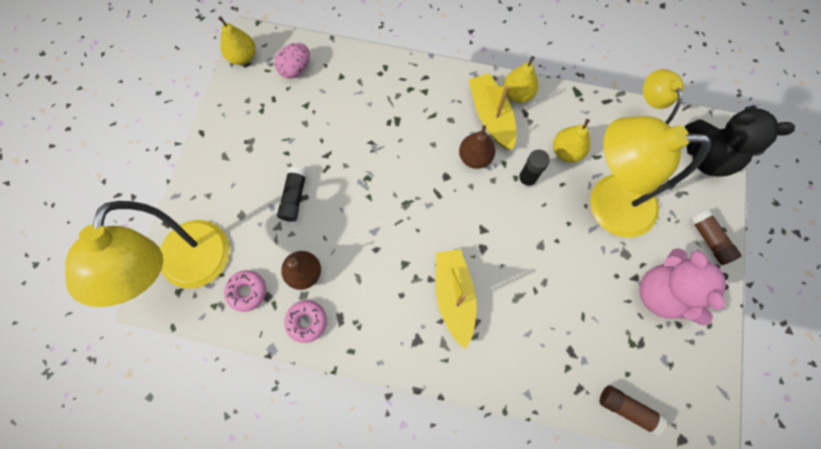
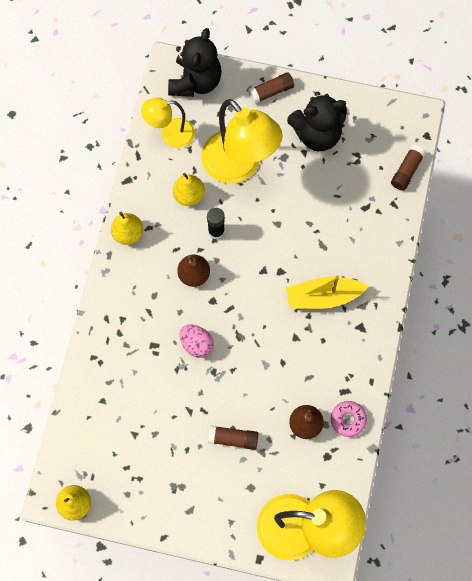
camera: 90 degrees left, 0 degrees up
(247, 291) = (323, 474): pink donut -> none
(294, 197) = (233, 439): black glue stick -> brown glue stick
(296, 69) = (92, 447): pink egg -> pink egg (196, 344)
(491, 116) = (151, 259): yellow boat -> none
(607, 204) = (239, 166): yellow lamp -> yellow lamp turned 45 degrees counterclockwise
(661, 293) = (317, 134): pink teddy bear -> black teddy bear

